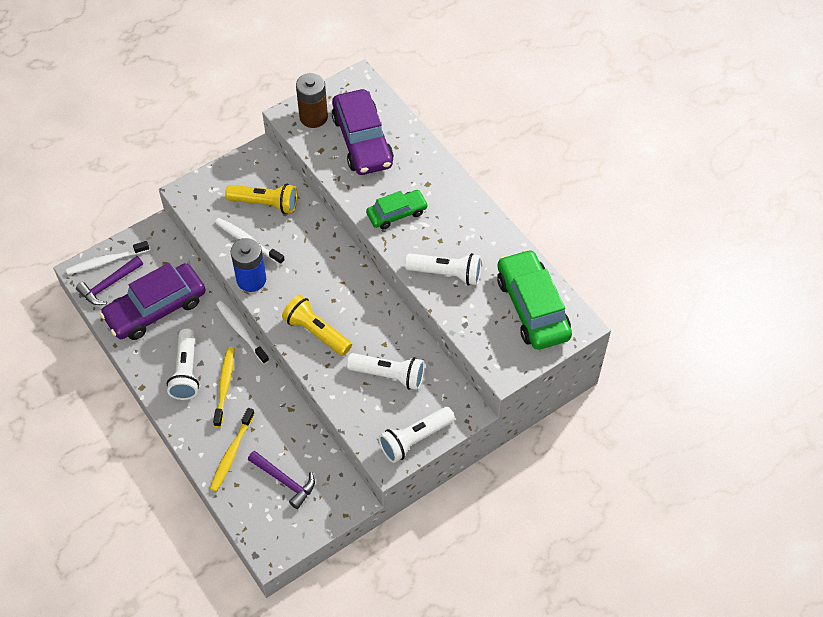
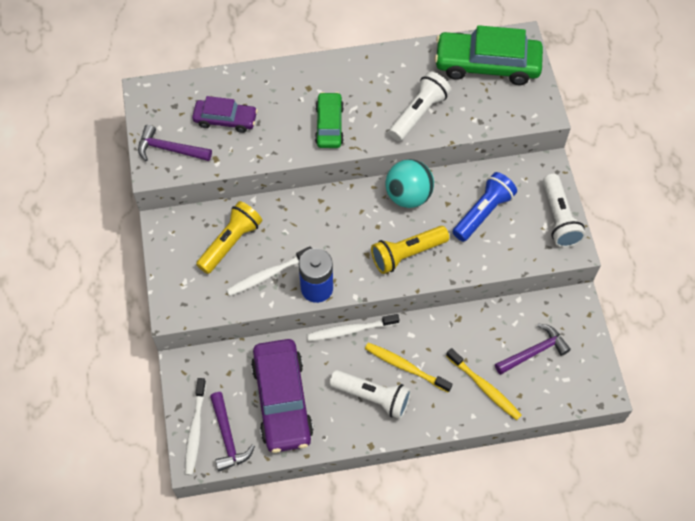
camera: 65 degrees left, 5 degrees up
(313, 117) = (170, 149): brown battery -> purple hammer
(362, 141) = (225, 120): purple car -> purple car, size x0.58
(376, 311) = (408, 195): none -> turquoise ball
(389, 375) = (483, 212): white flashlight -> blue flashlight

